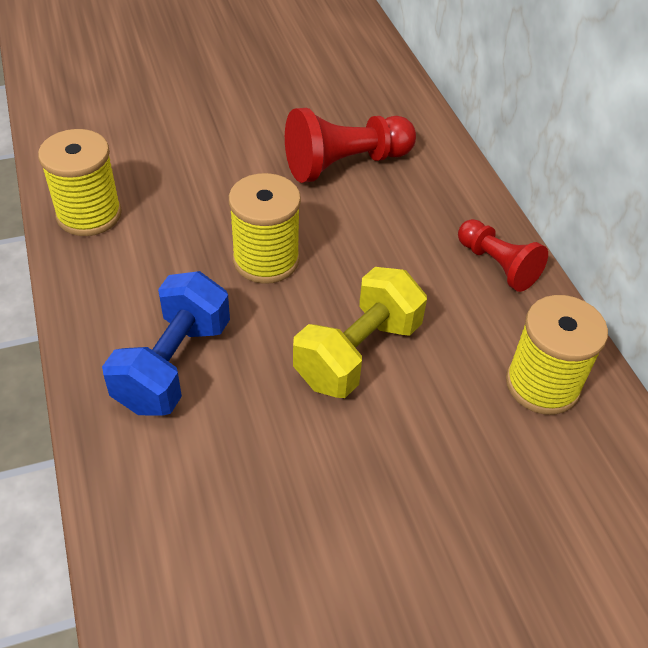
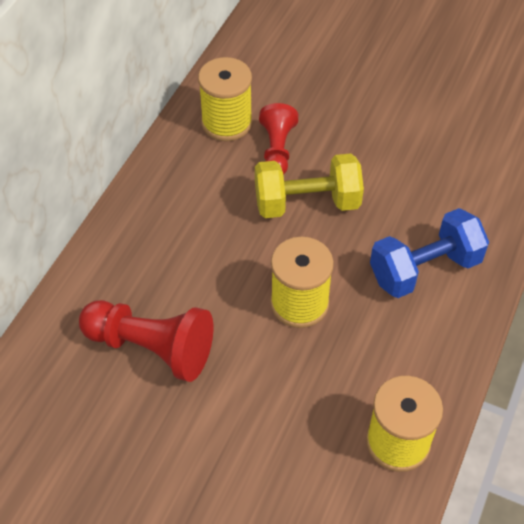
camera: 135 degrees left, 5 degrees up
(497, 265) = (156, 196): red pawn -> red pawn (277, 150)

